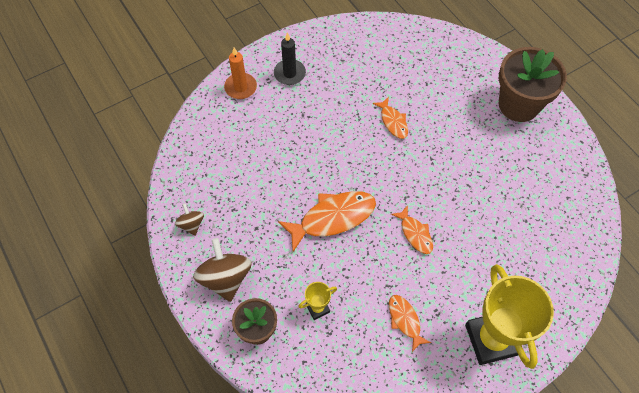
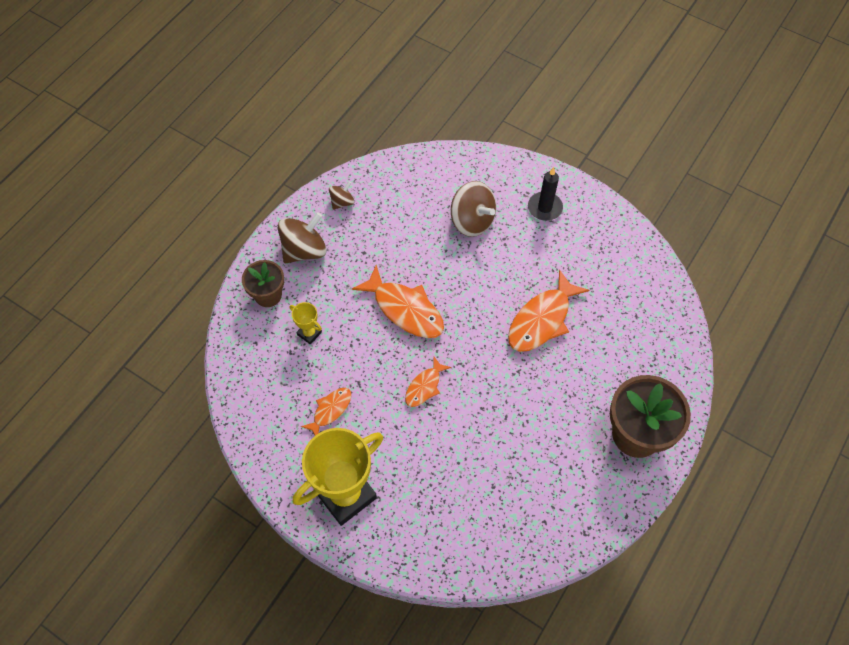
camera: 65 degrees right, 0 degrees up
(240, 87) = (504, 175): orange candle -> none
(272, 130) = (472, 221): none -> brown spinning top
(393, 122) = (542, 320): orange fish -> orange fish, size x1.79

